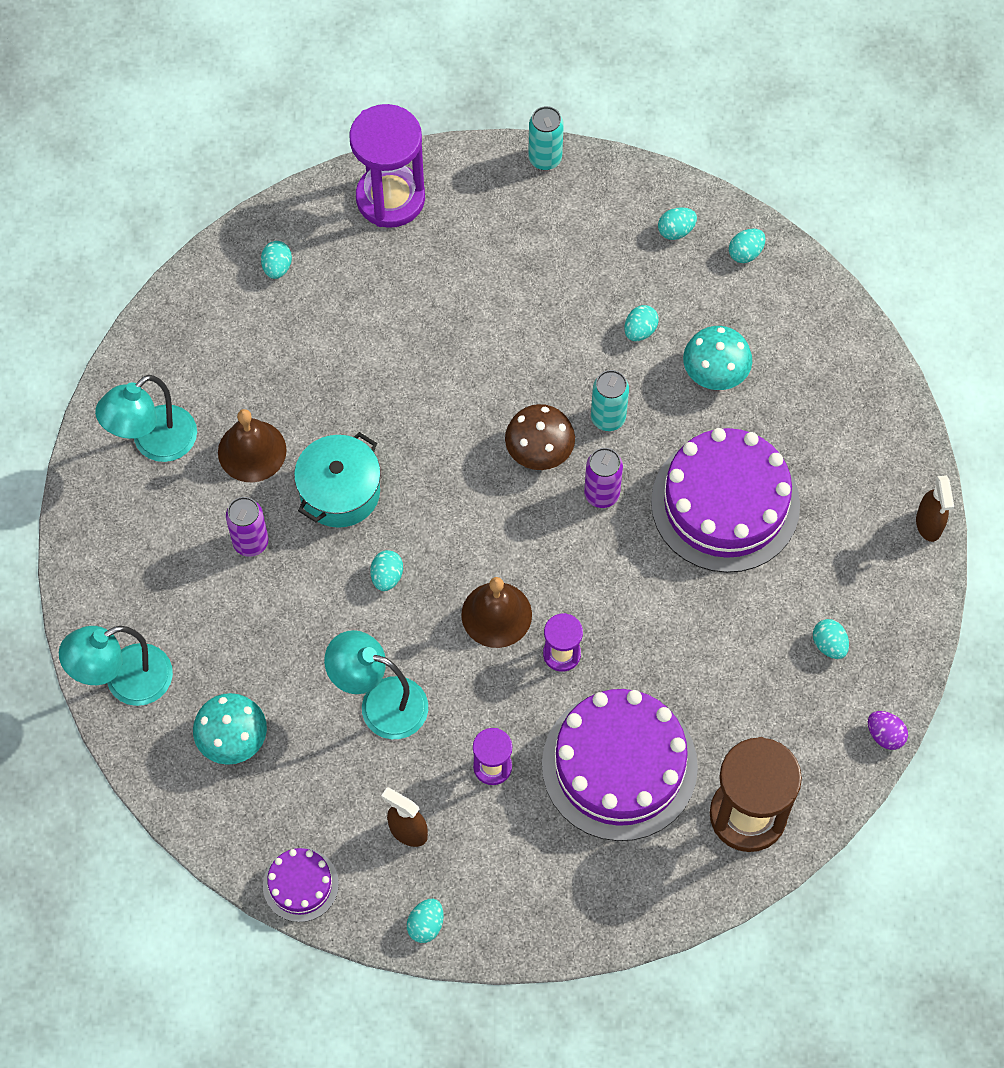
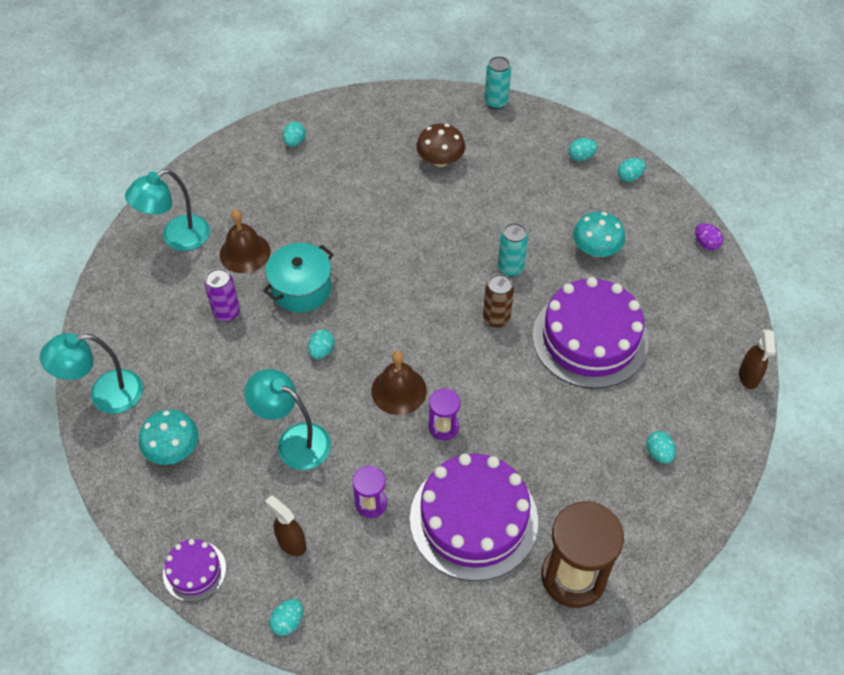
camera: 10 degrees right, 10 degrees down
(390, 198) = (383, 112): purple hourglass -> none
(539, 450) = (455, 282): brown mushroom -> brown mushroom (440, 160)
(601, 494) = (496, 318): purple can -> brown can
(640, 331) = (544, 215): turquoise egg -> none
(885, 735) = (697, 531): purple egg -> purple egg (706, 244)

